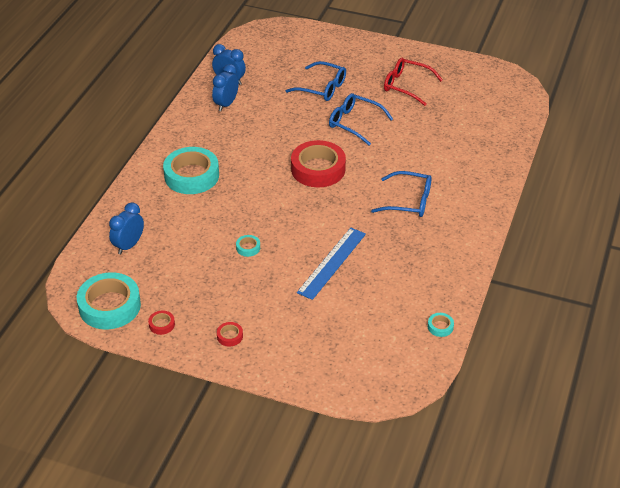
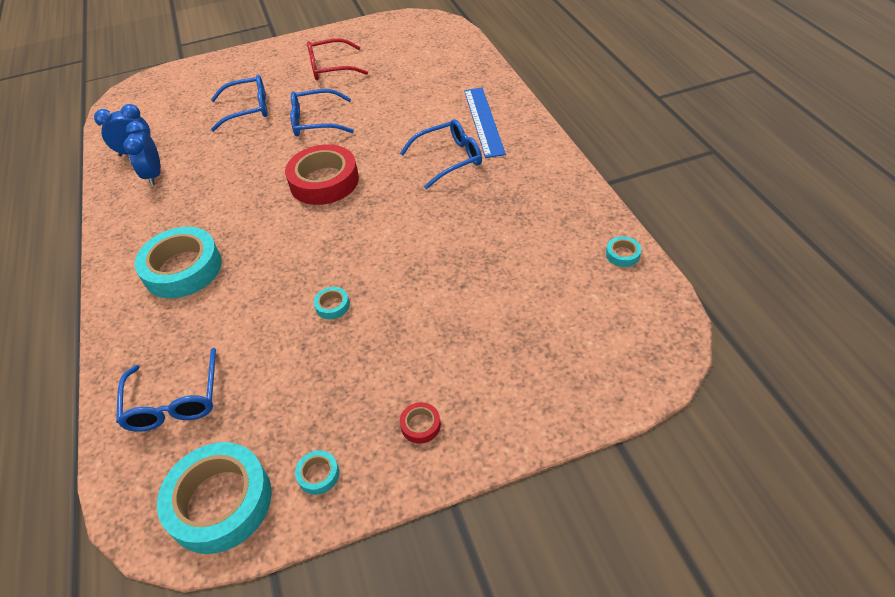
camera: 35 degrees left, 5 degrees up
(129, 245) = (174, 400): blue clock -> blue glasses
(162, 324) = (318, 474): red tape -> turquoise tape
(332, 263) = (442, 262): blue ruler -> blue ruler (483, 121)

